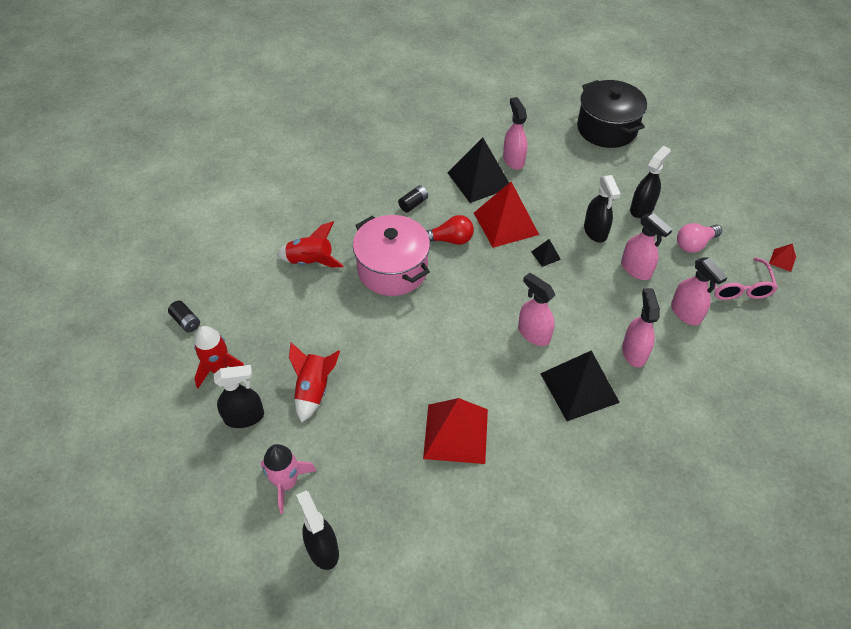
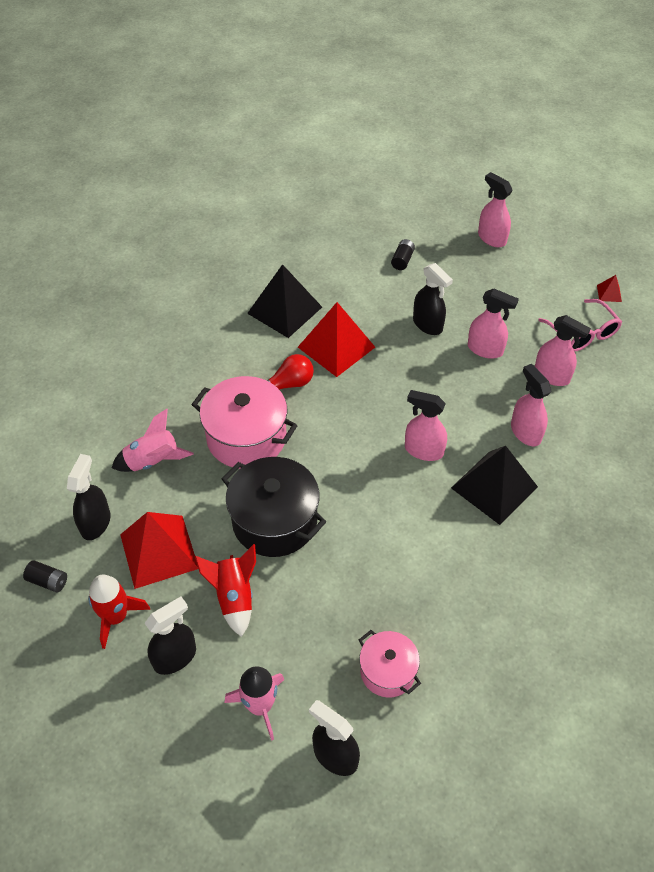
camera: 25 degrees left, 0 degrees up
(311, 261) = (153, 461): red rocket -> pink rocket
(402, 501) = (387, 671): none -> pink pot
(413, 204) = (230, 359): black battery -> black battery (402, 260)
(456, 433) = (402, 581): red pyramid -> red pyramid (159, 551)
(513, 160) = (308, 277): pink spray bottle -> pink spray bottle (491, 238)
(546, 255) = (393, 366): black pyramid -> none
(607, 128) = (383, 214): black pot -> black pot (274, 521)
(642, 208) = (459, 286): black spray bottle -> black spray bottle (95, 523)
(694, 244) = (525, 305): pink light bulb -> none

